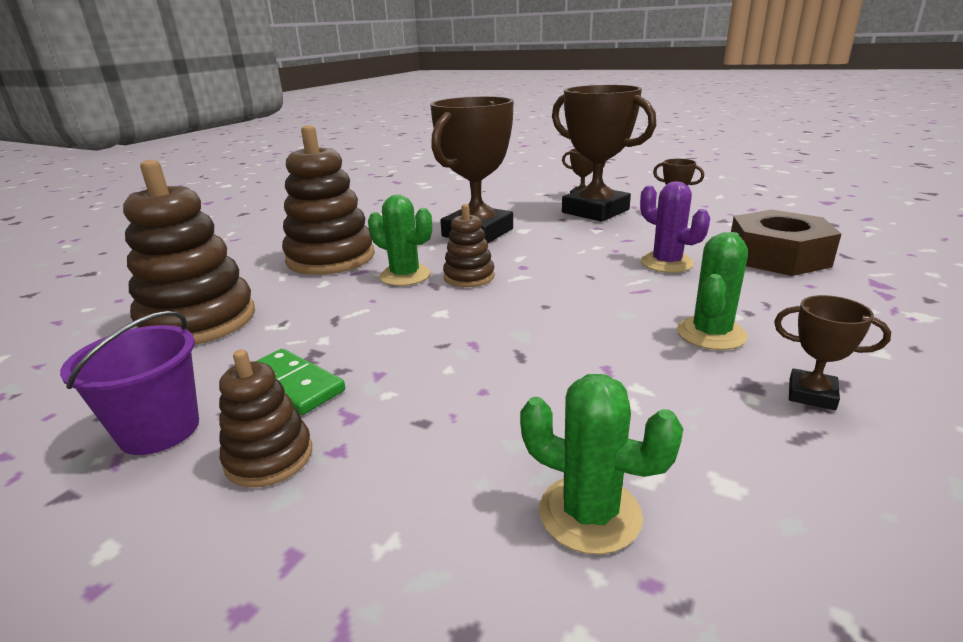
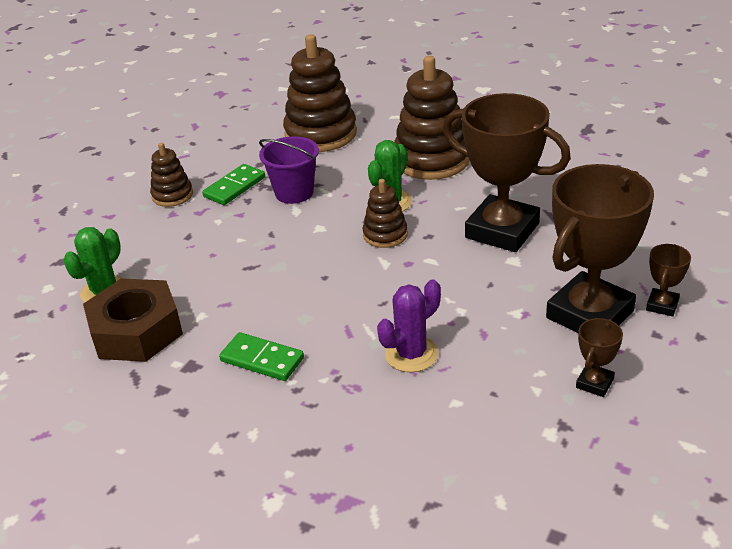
camera: 90 degrees right, 10 degrees up
(159, 430) = (203, 159): purple bucket -> purple bucket (294, 192)
(711, 334) = (262, 359): green cactus -> green domino
(777, 256) = (428, 443): brown nut -> brown nut (136, 331)
(811, 394) = (173, 391): brown trophy -> none

